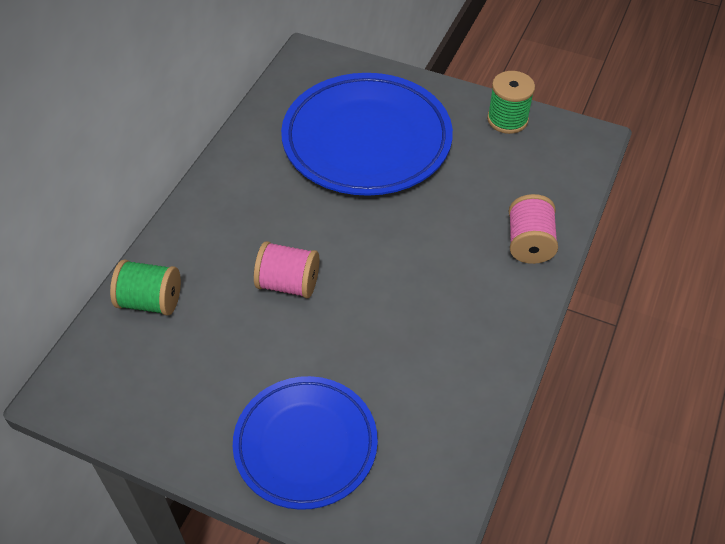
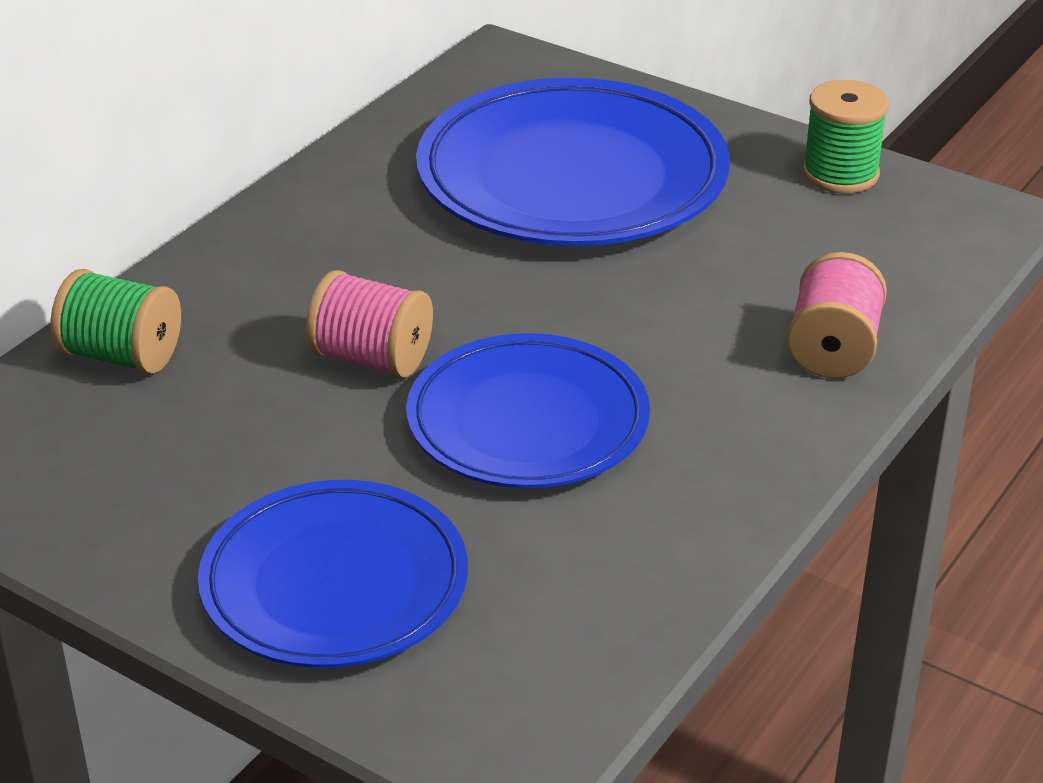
camera: 10 degrees right, 15 degrees down
(382, 317) = (528, 422): none -> blue plate

